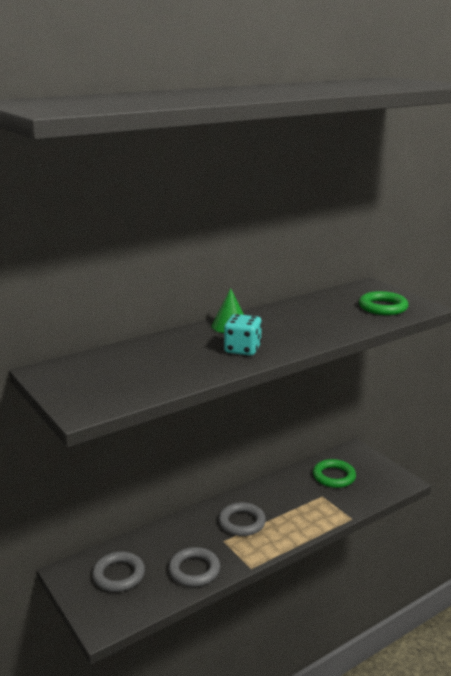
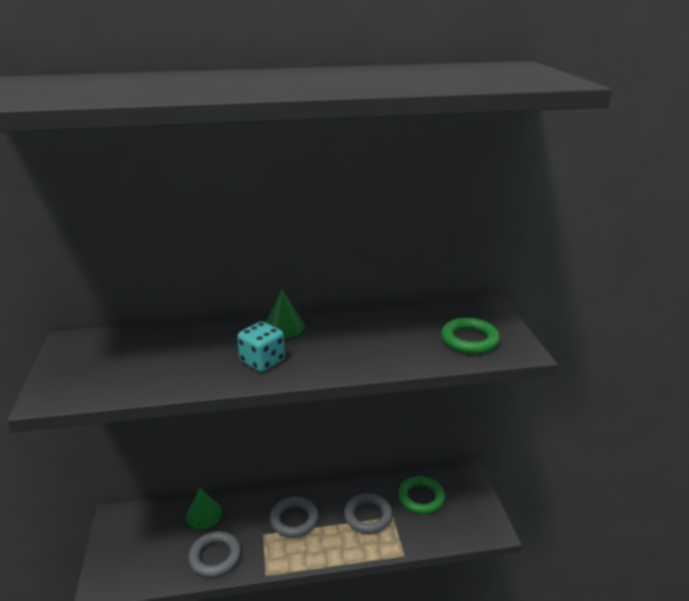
camera: 25 degrees right, 5 degrees up
(119, 575) = (151, 536): grey ring -> grey ring (368, 516)
(155, 543) = (204, 514): none -> green cone

